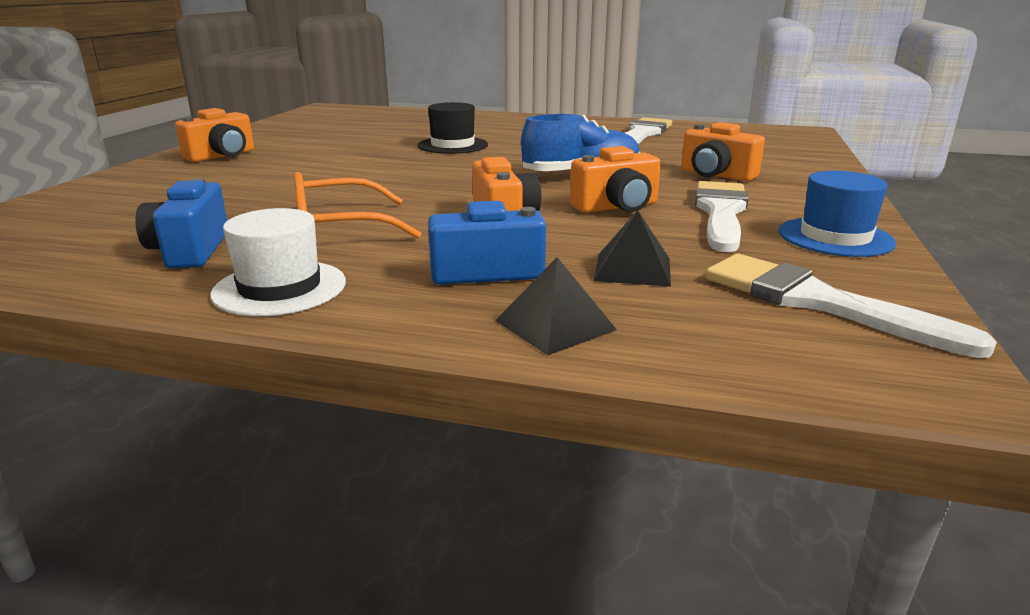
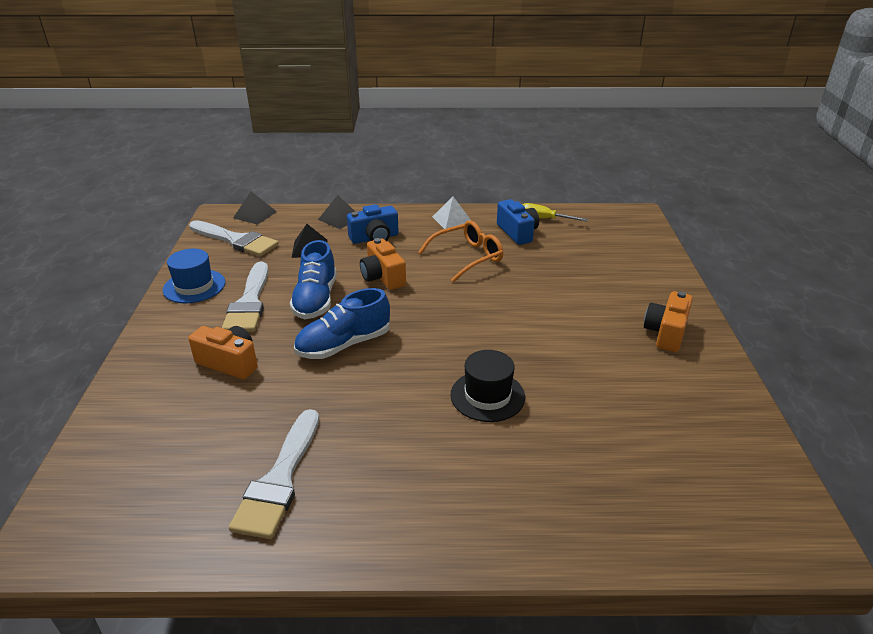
camera: 165 degrees right, 10 degrees up
(86, 267) = (544, 219): none -> yellow screwdriver
(280, 288) = (452, 220): white hat -> white pyramid
(616, 207) = (316, 300): orange camera -> blue shoe
(816, 369) = (255, 214): none -> black pyramid

